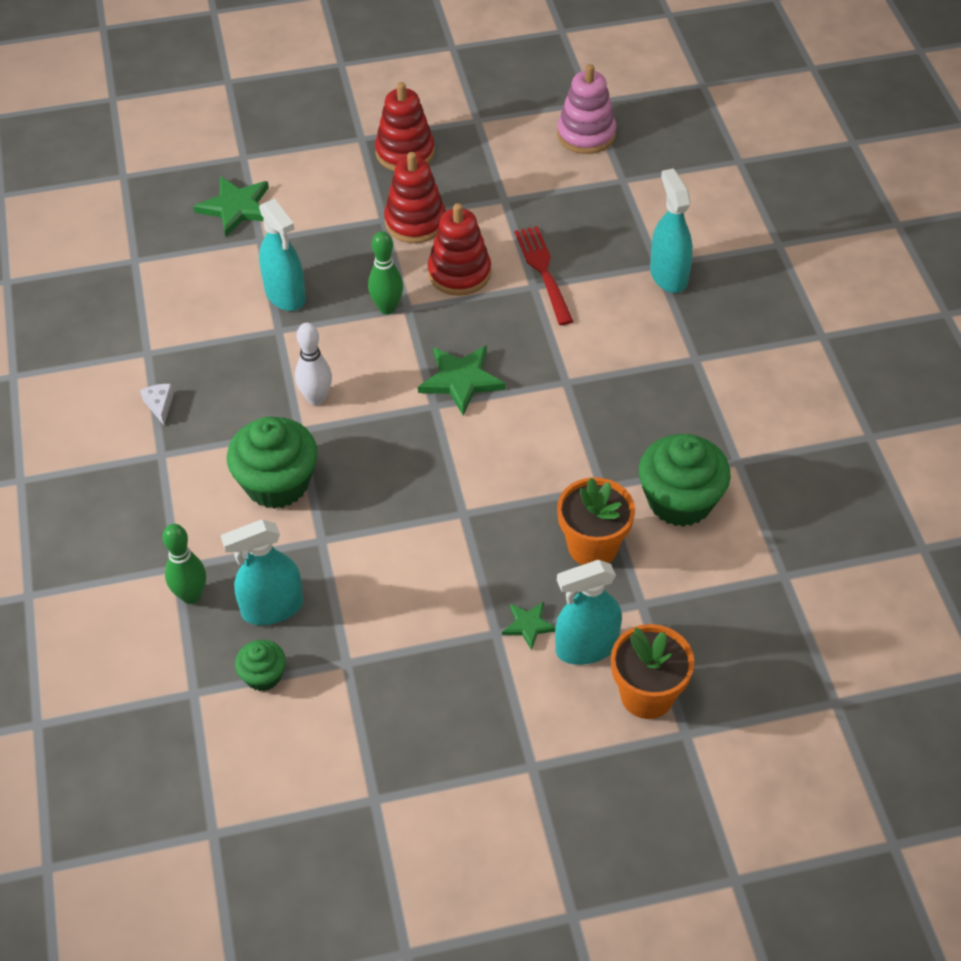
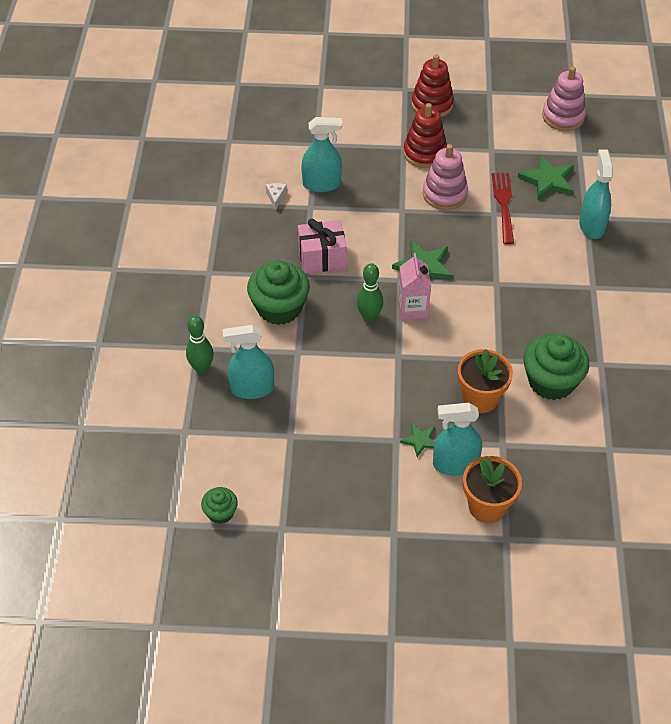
camera: 15 degrees right, 0 degrees up
(160, 405) = (217, 240): white cheese -> white cheese (276, 197)
(236, 208) = (306, 119): green star -> green star (548, 180)
(263, 676) = (233, 431): green cupcake -> green cupcake (220, 513)
(285, 295) = (322, 184): turquoise spray bottle -> turquoise spray bottle turned 75 degrees counterclockwise
(316, 398) = (322, 257): white bowling pin -> pink gift
(387, 308) = (388, 207): green bowling pin -> green bowling pin (369, 317)
(459, 273) = (444, 194): red stacking toy -> pink stacking toy
(463, 442) = (412, 308): none -> pink carton

